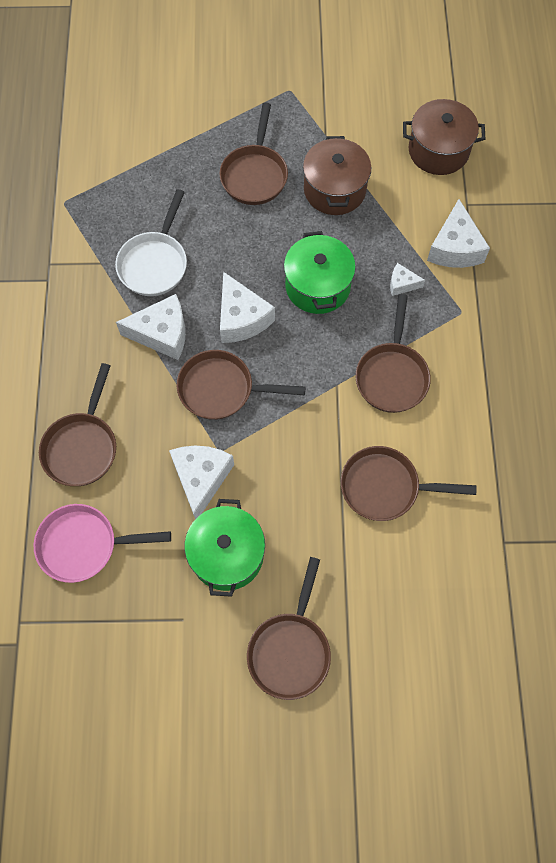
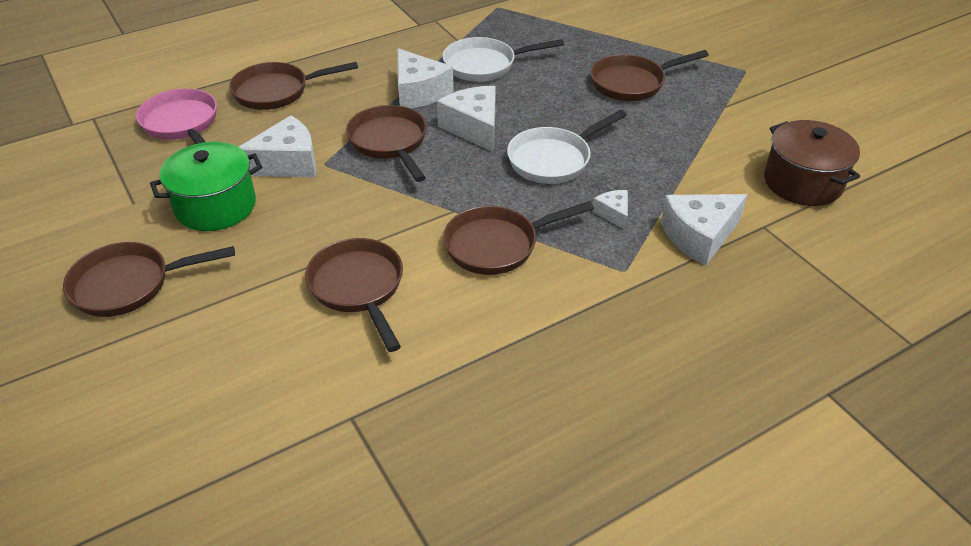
camera: 60 degrees right, 25 degrees down
(241, 318) = (474, 128): white cheese -> white cheese turned 120 degrees clockwise
(317, 286) = (553, 159): green pot -> white pan
(334, 190) = (671, 132): brown pot -> none

